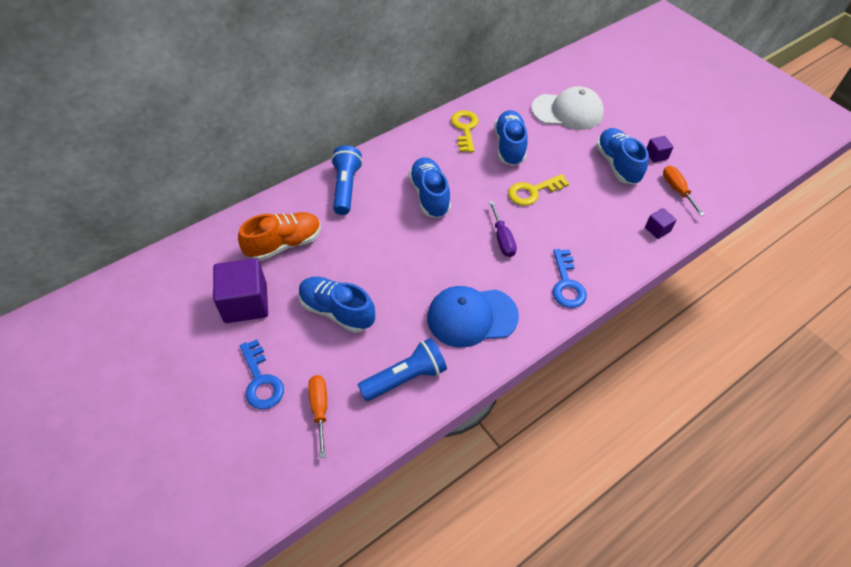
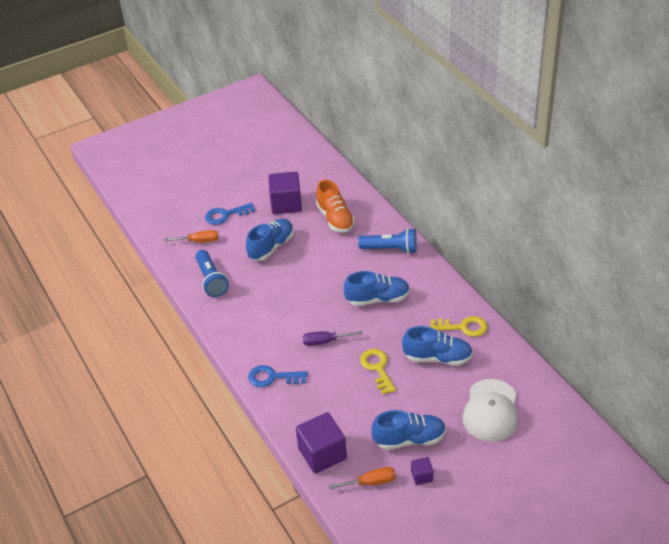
camera: 100 degrees right, 10 degrees down
(471, 317) = (253, 317): blue cap -> none
(657, 229) = (322, 453): purple cube -> purple cube, size x2.09

